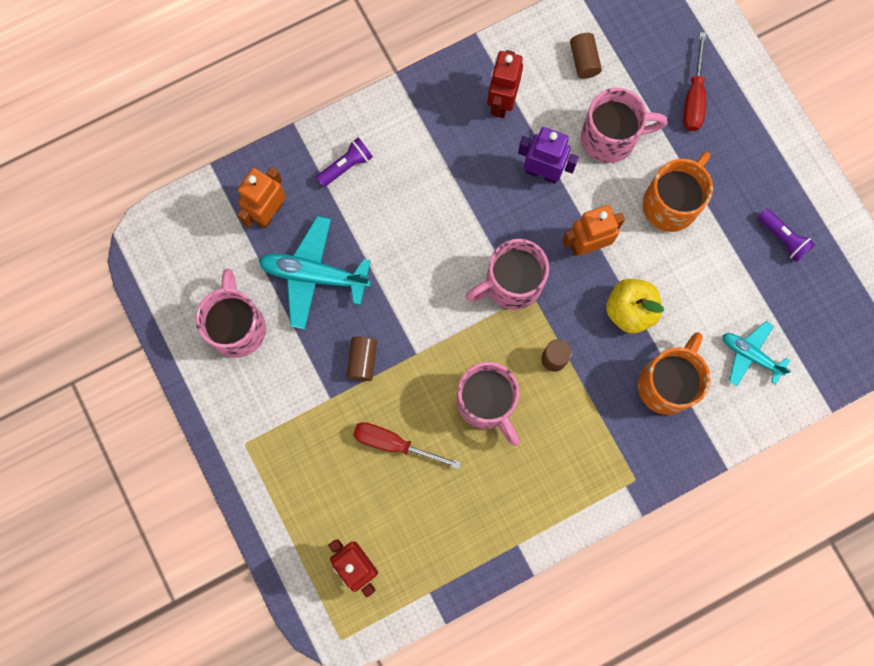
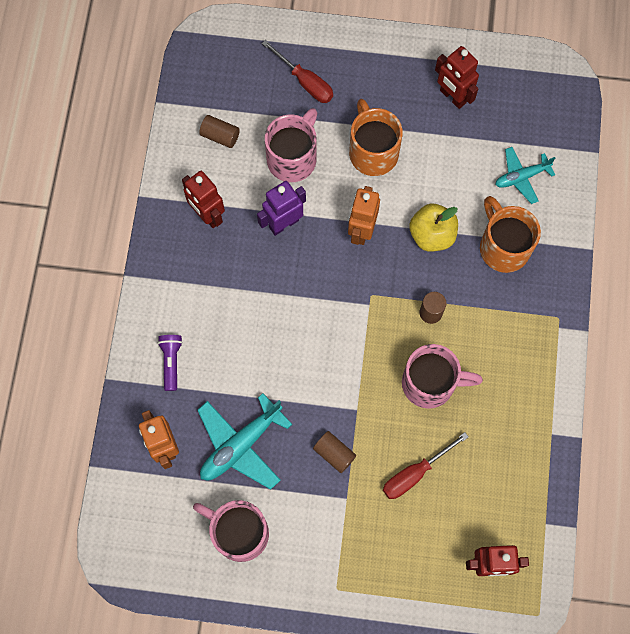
camera: 55 degrees left, 5 degrees down
(511, 284) = (352, 304): pink mug -> none
(782, 238) = (452, 97): purple flashlight -> red robot

